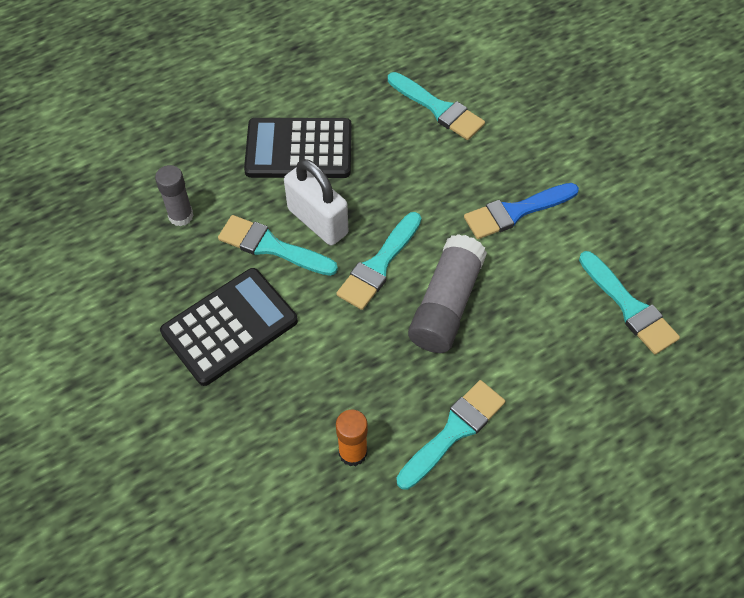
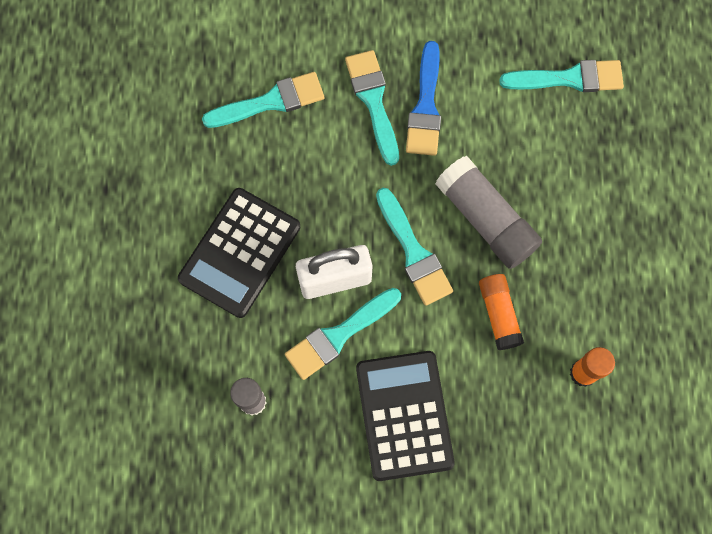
camera: 60 degrees left, 15 degrees up
(365, 356) = (499, 314): none -> orange glue stick
(453, 431) = (606, 283): turquoise brush -> turquoise brush (373, 102)

